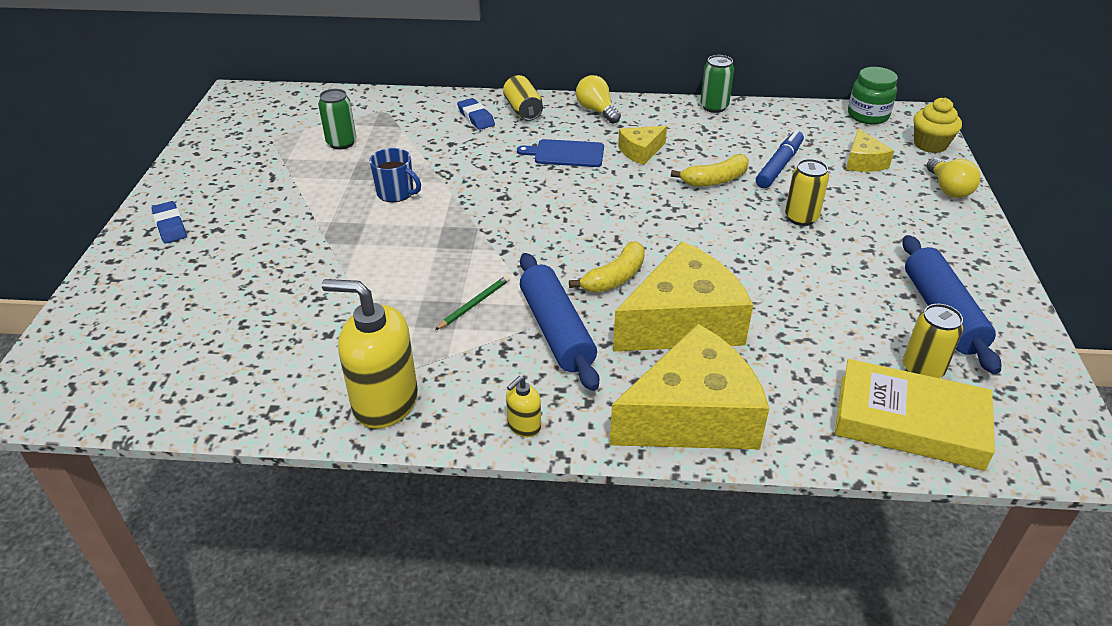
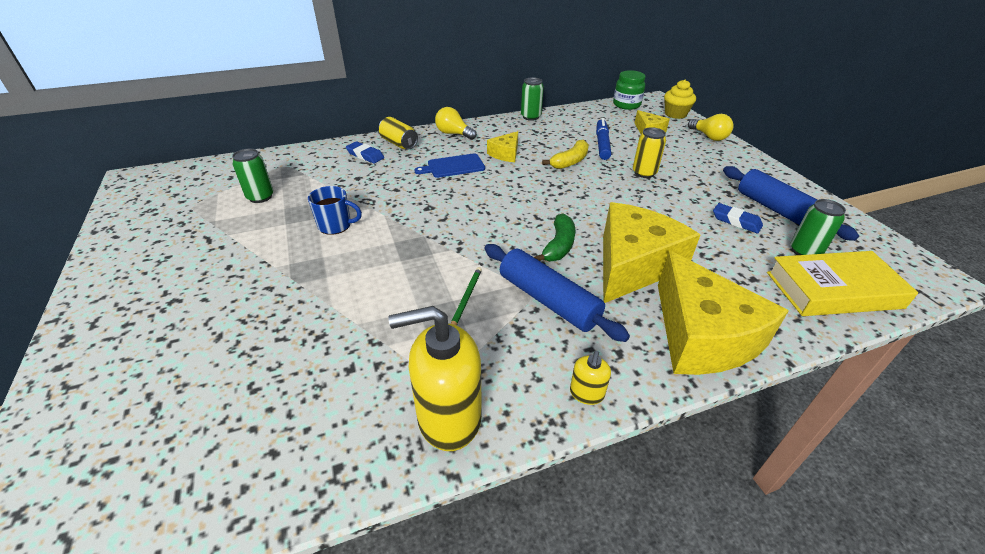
camera: 25 degrees left, 0 degrees up
(170, 226) = (117, 311): blue eraser -> blue eraser (736, 221)
(614, 278) = (558, 246): yellow banana -> green banana
(692, 415) = (701, 336): yellow cheese -> yellow cheese turned 120 degrees clockwise
(922, 370) = (804, 251): yellow can -> green can

